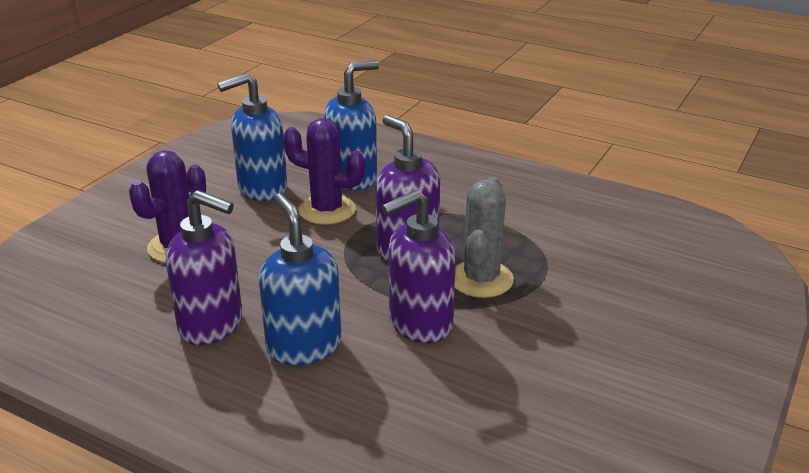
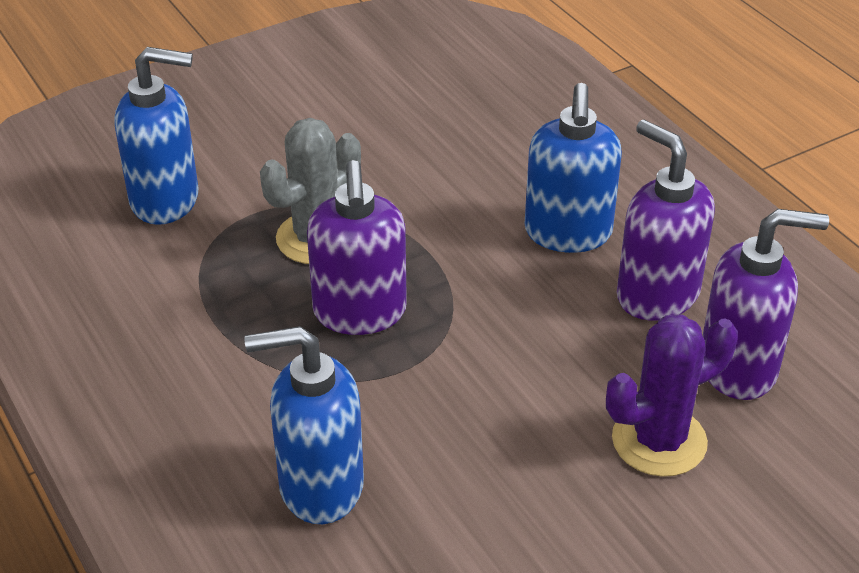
camera: 150 degrees left, 10 degrees up
(261, 189) = (479, 523): blue soap dispenser -> blue soap dispenser (166, 200)
(327, 210) = (410, 428): purple cactus -> none
(419, 324) = (431, 213): purple soap dispenser -> purple soap dispenser (739, 368)

